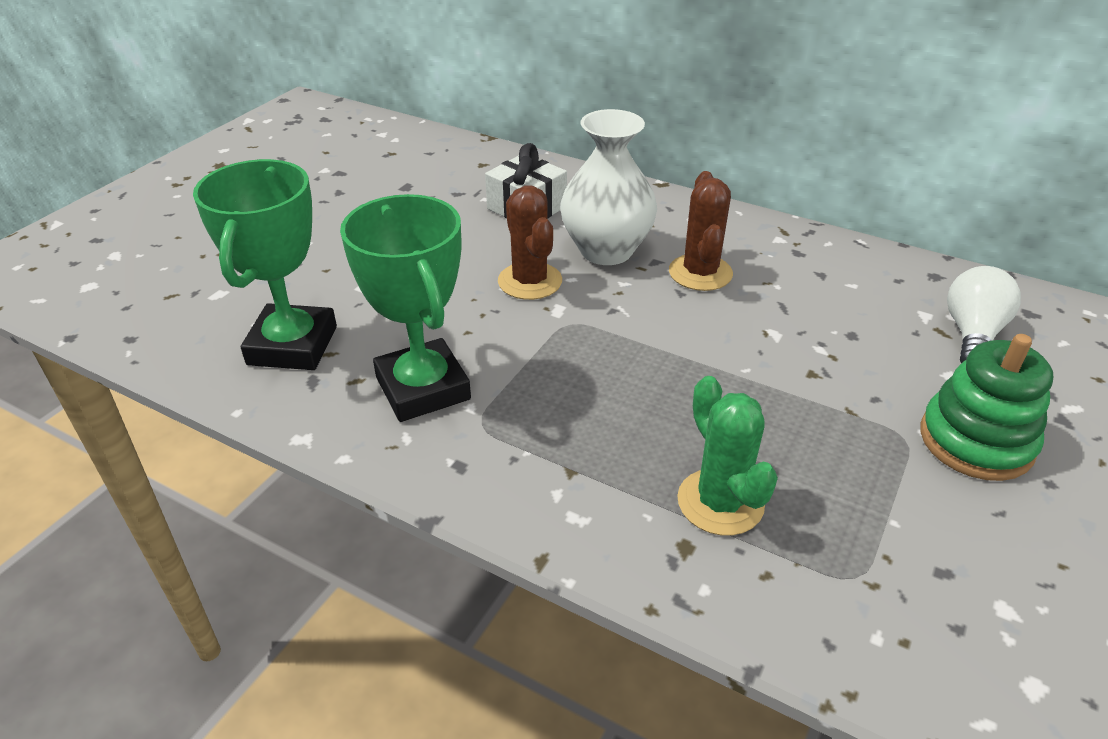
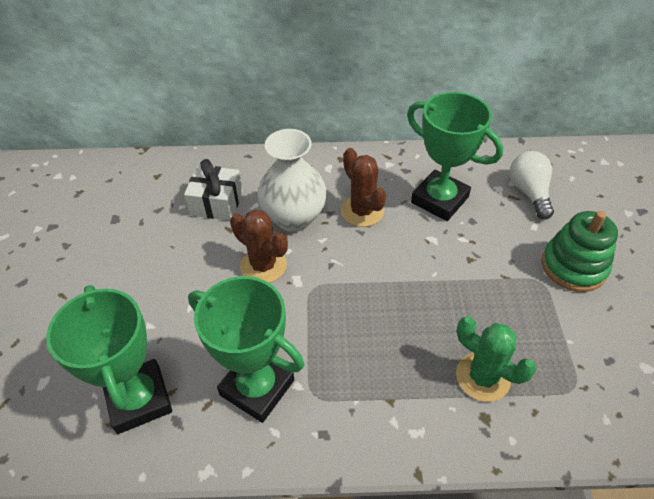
camera: 30 degrees left, 10 degrees up
(821, 297) = (439, 200): none -> green trophy

